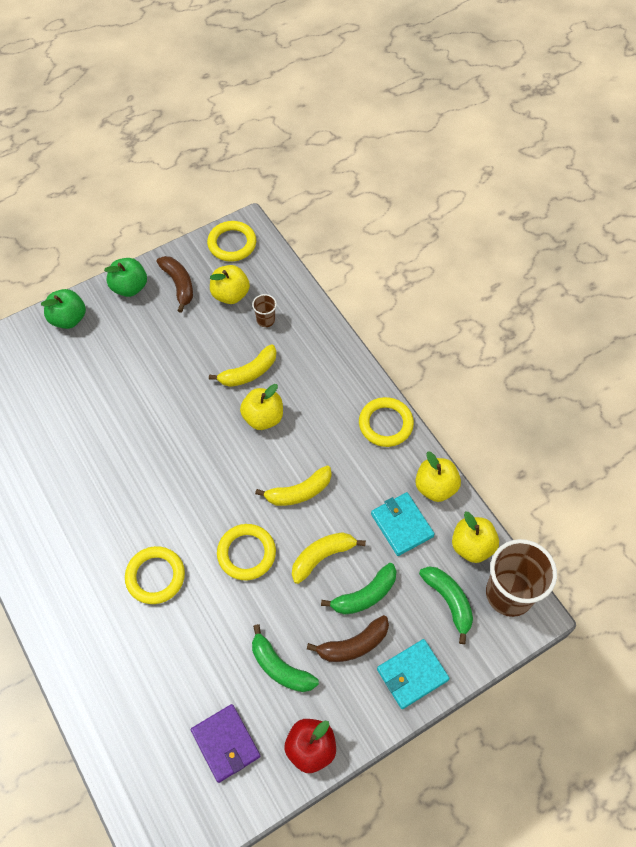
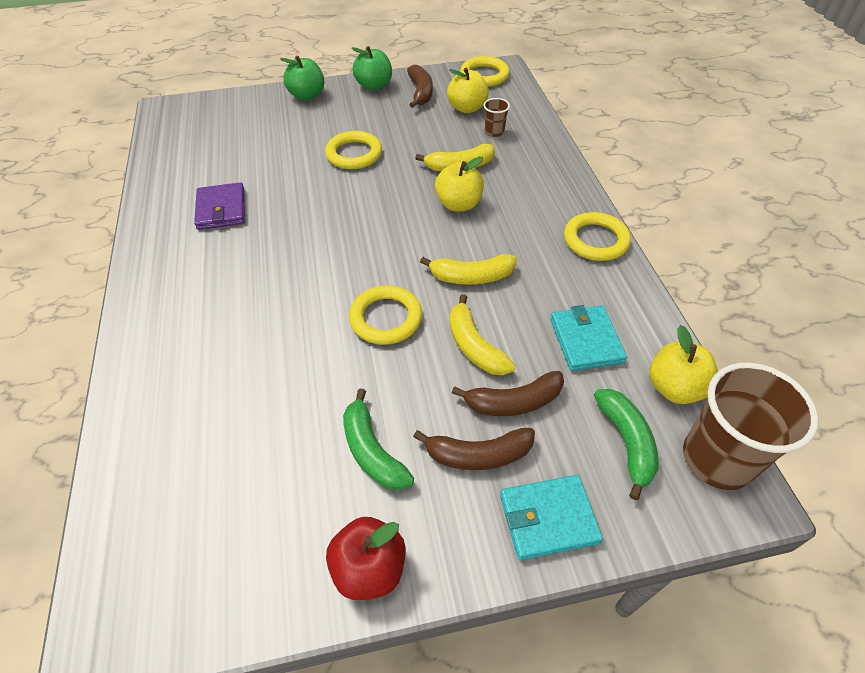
camera: 20 degrees right, 10 degrees down
(155, 576) = (274, 312): yellow ring -> yellow ring (354, 154)
(225, 743) = (260, 520): purple wallet -> purple wallet (221, 209)
(322, 557) = (474, 346): yellow banana -> yellow banana turned 105 degrees counterclockwise
(365, 595) = (513, 402): green banana -> brown banana
(435, 487) = (640, 313): yellow apple -> none

